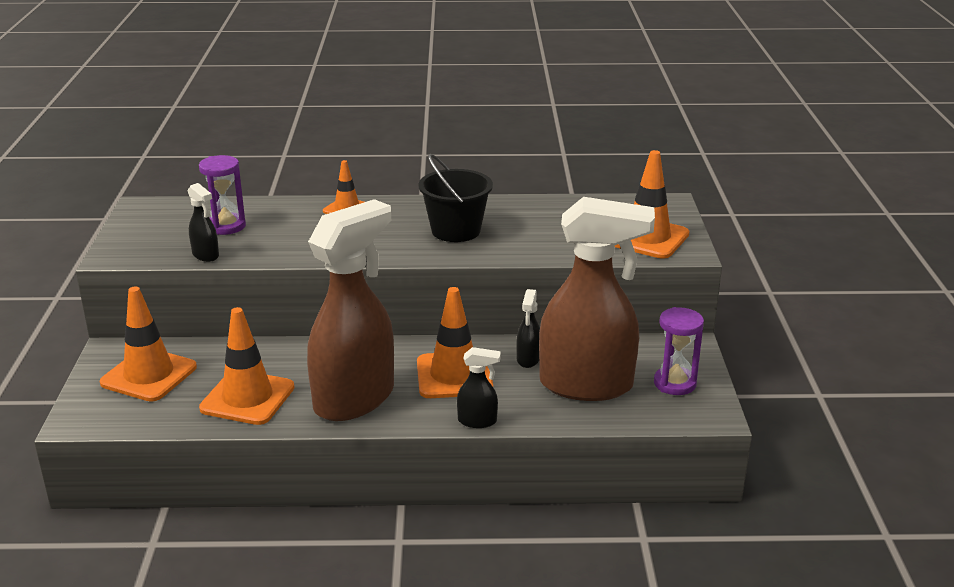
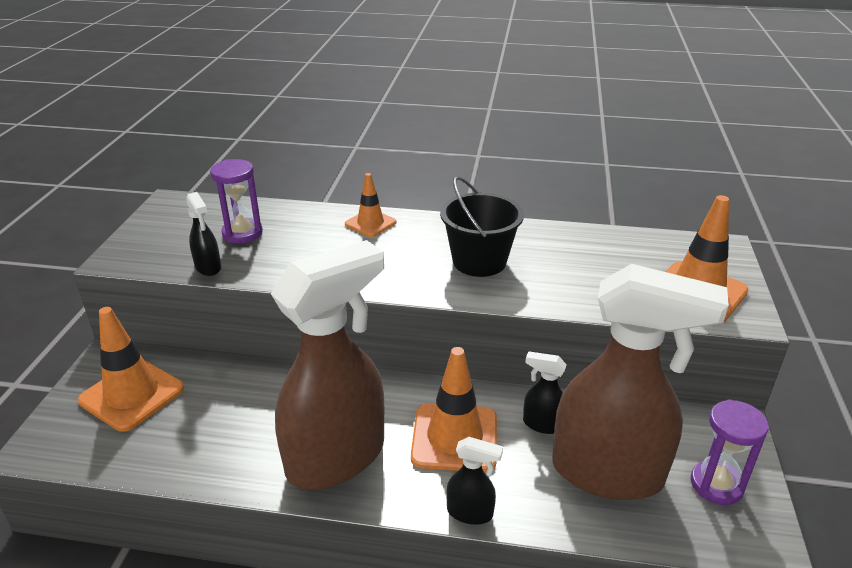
camera: 10 degrees right, 5 degrees up
(247, 398) = (221, 440): orange traffic cone -> none
(528, 359) = (542, 424): black spray bottle -> black spray bottle turned 90 degrees clockwise

